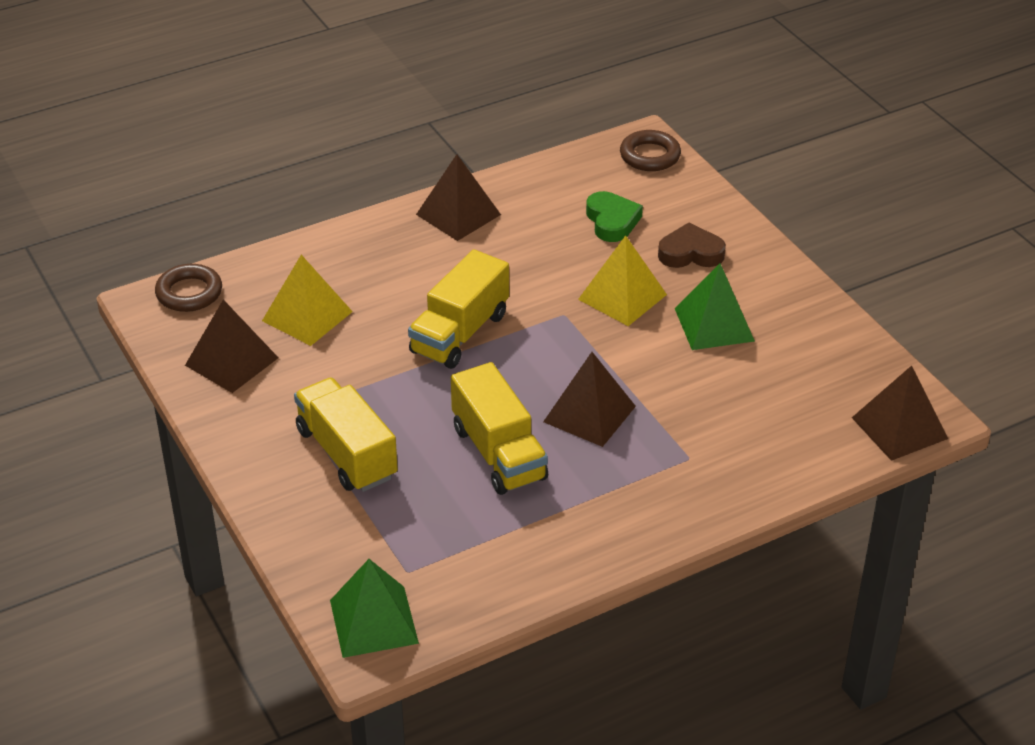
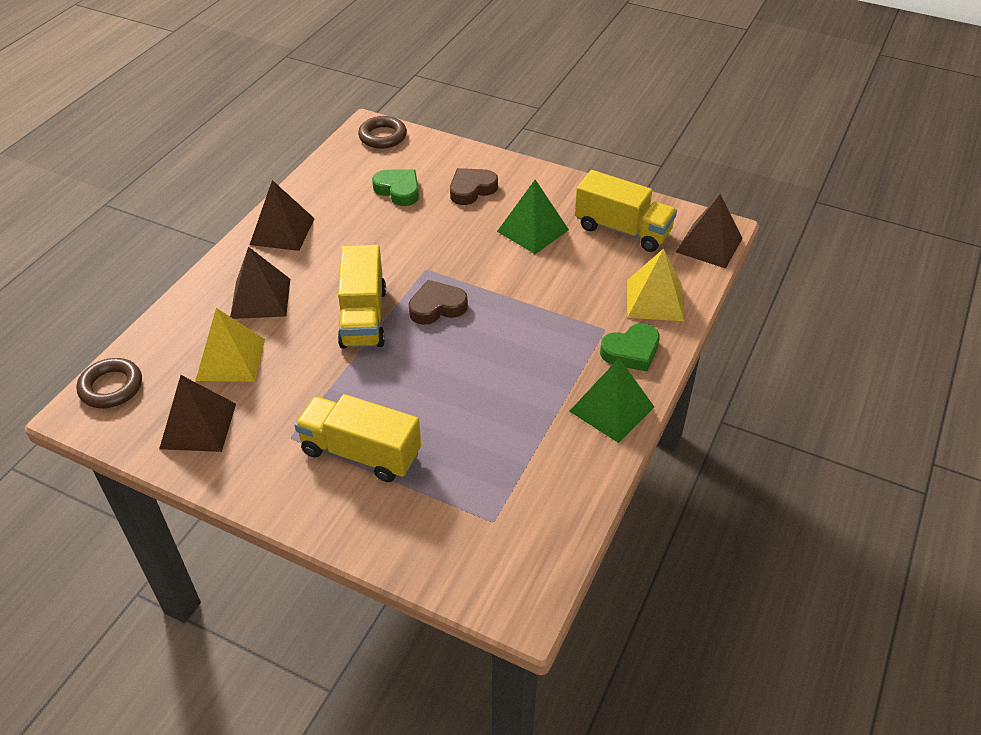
camera: 35 degrees left, 5 degrees up
(373, 621) = (505, 577): green pyramid -> green pyramid (611, 409)
(499, 453) = (475, 392): yellow truck -> yellow truck (622, 230)
(539, 356) = (437, 307): none -> brown heart
(589, 414) = (510, 331): brown pyramid -> brown pyramid (260, 298)
(622, 296) = (454, 239): yellow pyramid -> yellow pyramid (654, 300)
(694, 492) = (631, 351): none -> green heart

